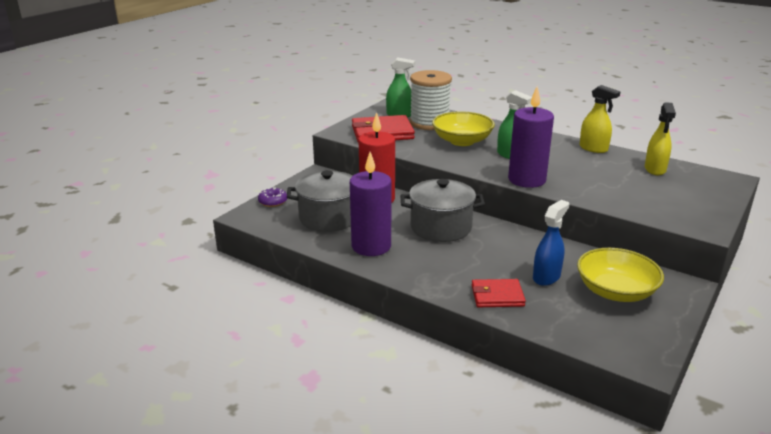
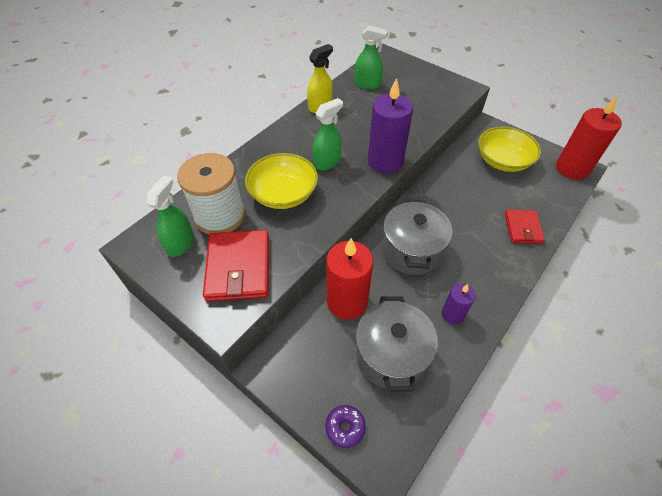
camera: 85 degrees left, 25 degrees up
(371, 246) = (452, 314): purple candle -> purple candle, size x0.55
(546, 277) = (489, 193): blue spray bottle -> none
(637, 352) = (572, 168): none -> red candle
(655, 169) = (367, 84): yellow spray bottle -> green spray bottle

